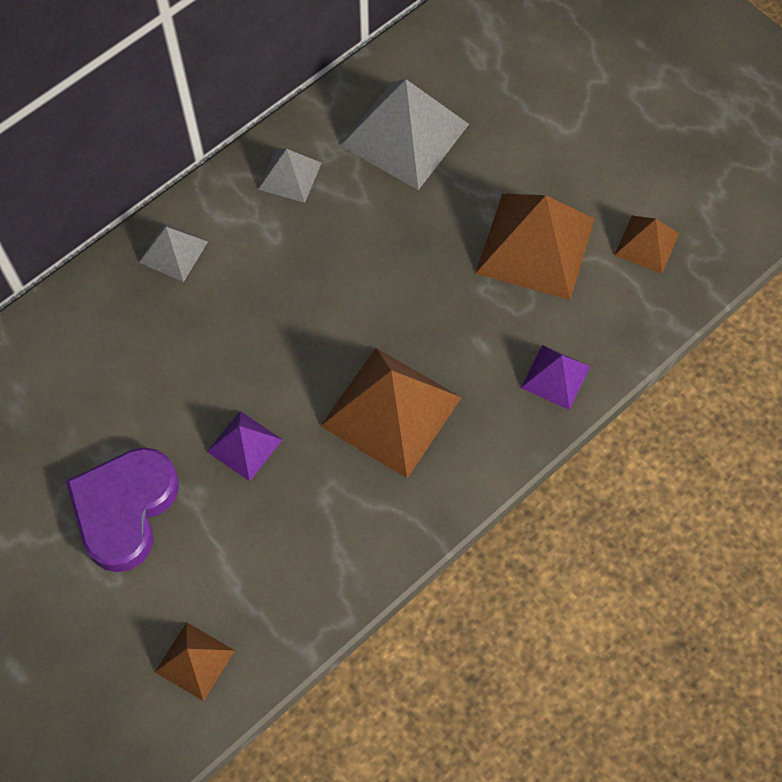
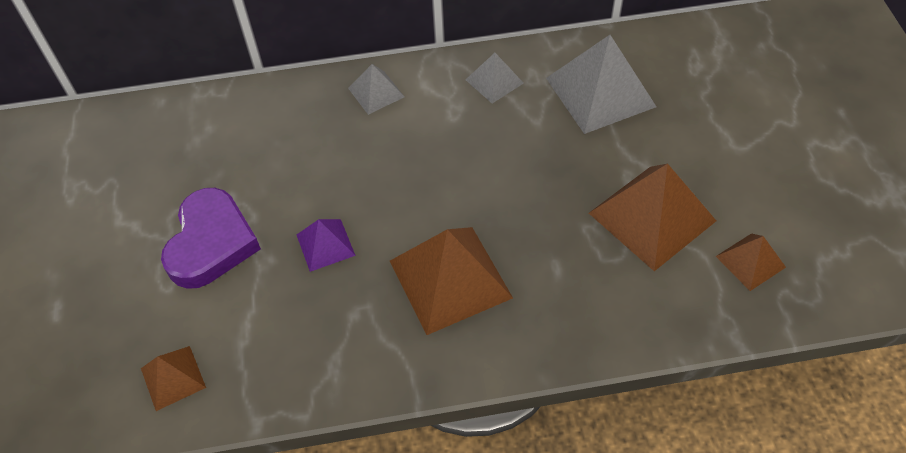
camera: 35 degrees right, 10 degrees down
(125, 509) = (211, 243): purple heart -> purple heart turned 135 degrees clockwise
(555, 377) = (601, 323): purple pyramid -> none

